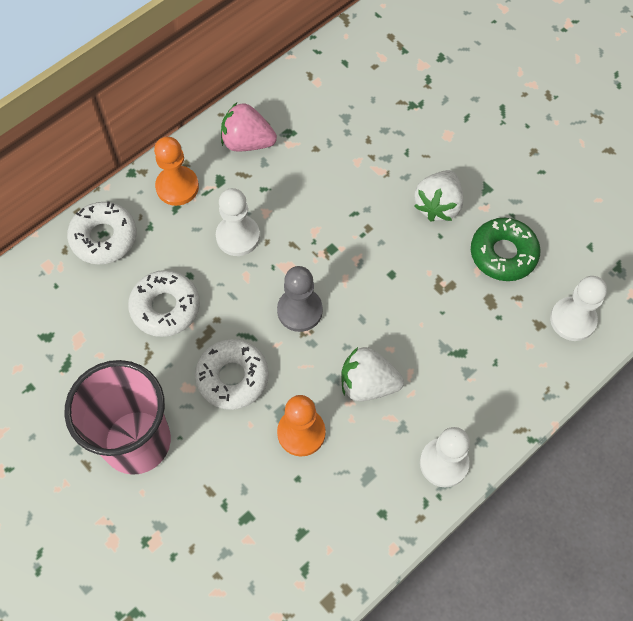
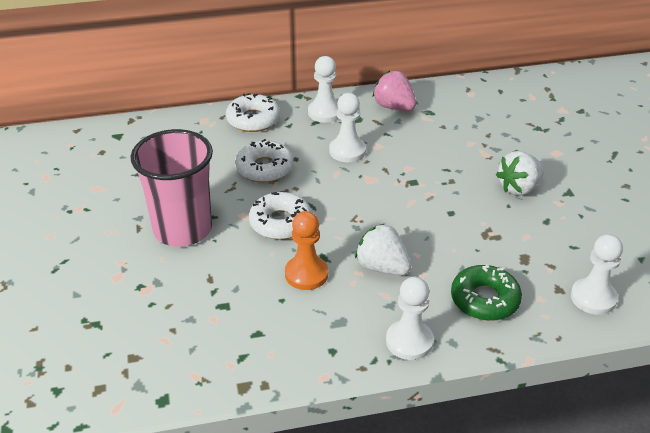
camera: 30 degrees right, 25 degrees down
(177, 187) = (325, 112): orange pawn -> white pawn
(300, 310) = (361, 206): grey pawn -> none
(503, 254) = (556, 234): green donut -> green donut (484, 300)

